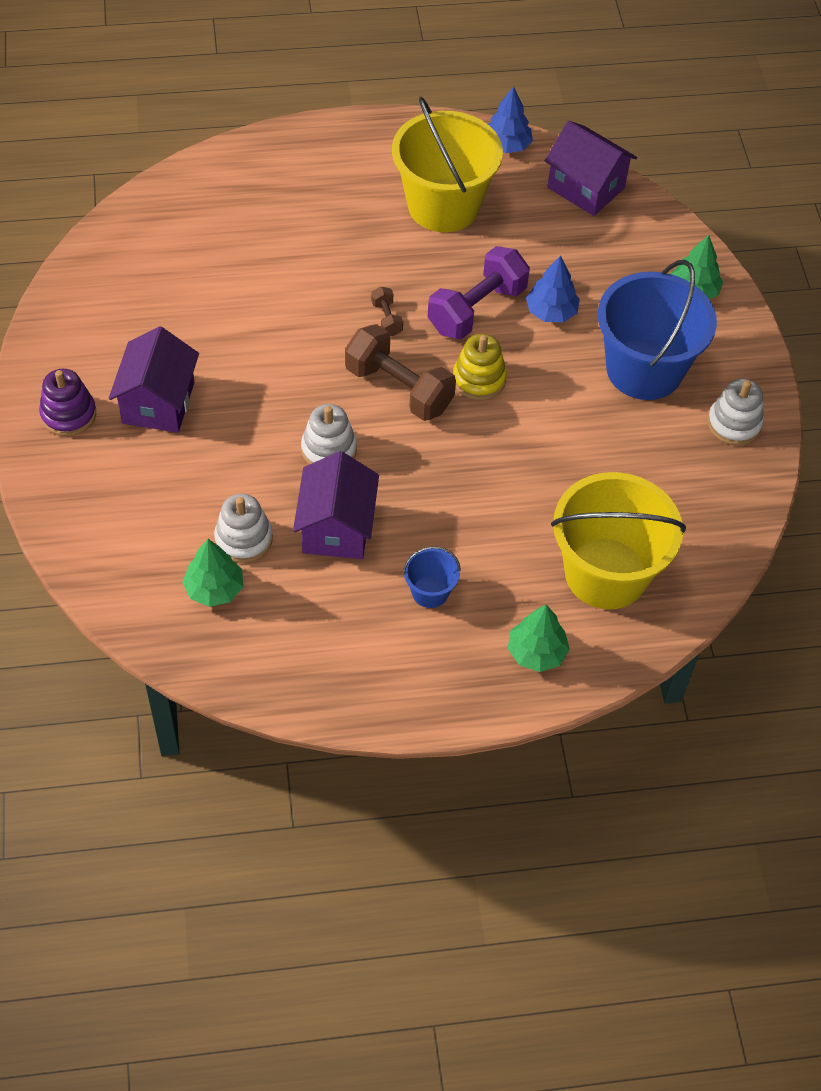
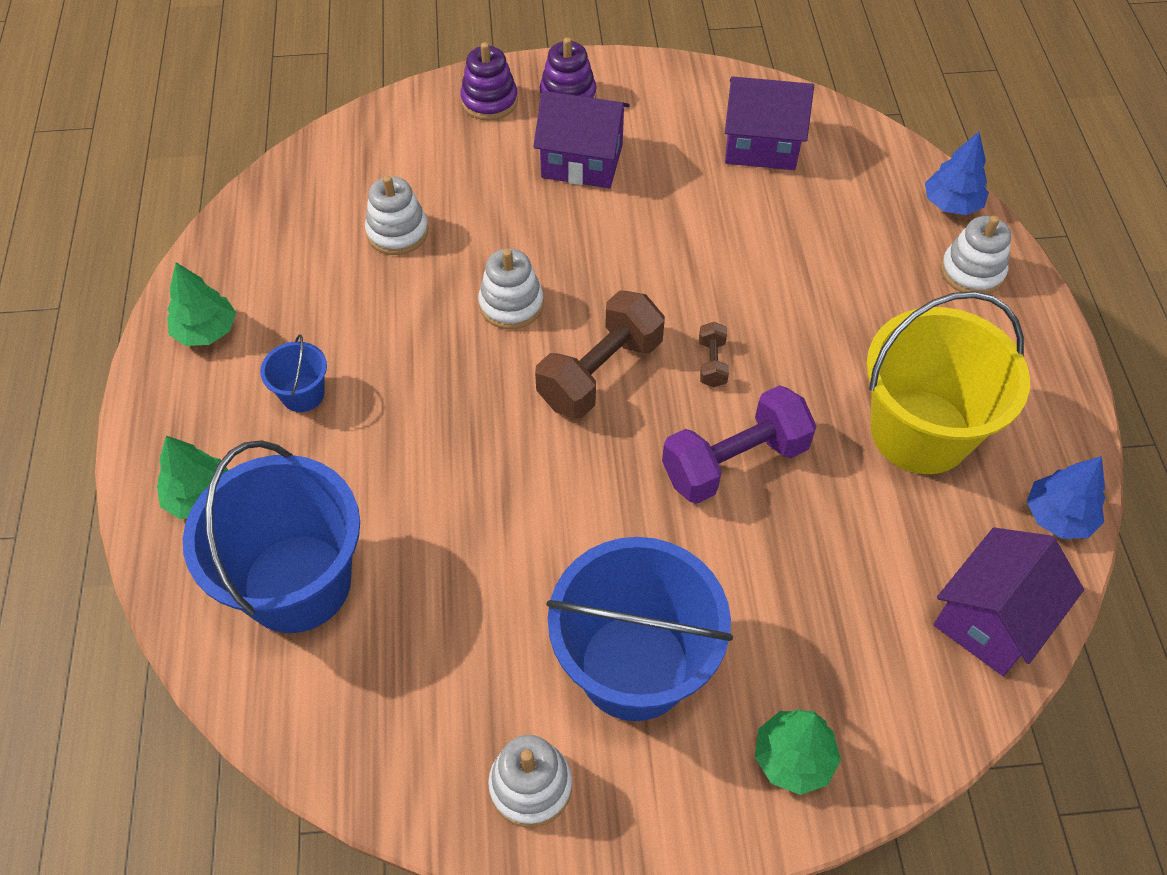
camera: 95 degrees right, 0 degrees up
(70, 477) = (489, 101): none -> purple stacking toy
(214, 589) = (339, 210): green tree -> green tree (206, 331)
(293, 160) = (972, 272): none -> white stacking toy
(336, 528) = (402, 310): purple house -> purple house (761, 145)
(386, 319) = (712, 363): brown dumbbell -> brown dumbbell turned 75 degrees counterclockwise
(477, 309) = (734, 462): purple dumbbell -> purple dumbbell turned 75 degrees counterclockwise
(479, 379) = (615, 458): yellow stacking toy -> none
(551, 312) = (736, 552): blue tree -> blue tree (951, 204)
(606, 573) = (297, 583): yellow bucket -> blue bucket

